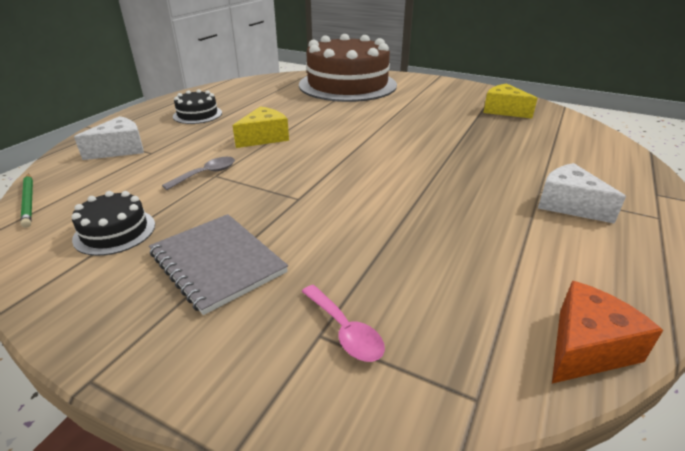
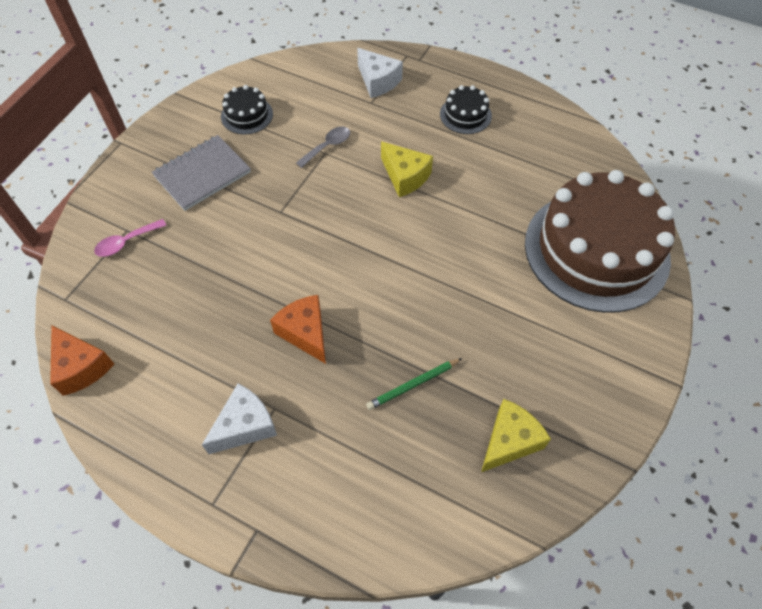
camera: 90 degrees right, 25 degrees up
(28, 201) = (292, 60): green pencil -> green pencil (413, 384)
(206, 174) = (327, 146): grey spoon -> grey spoon turned 90 degrees counterclockwise
(452, 179) = (305, 333): none -> orange cheese

